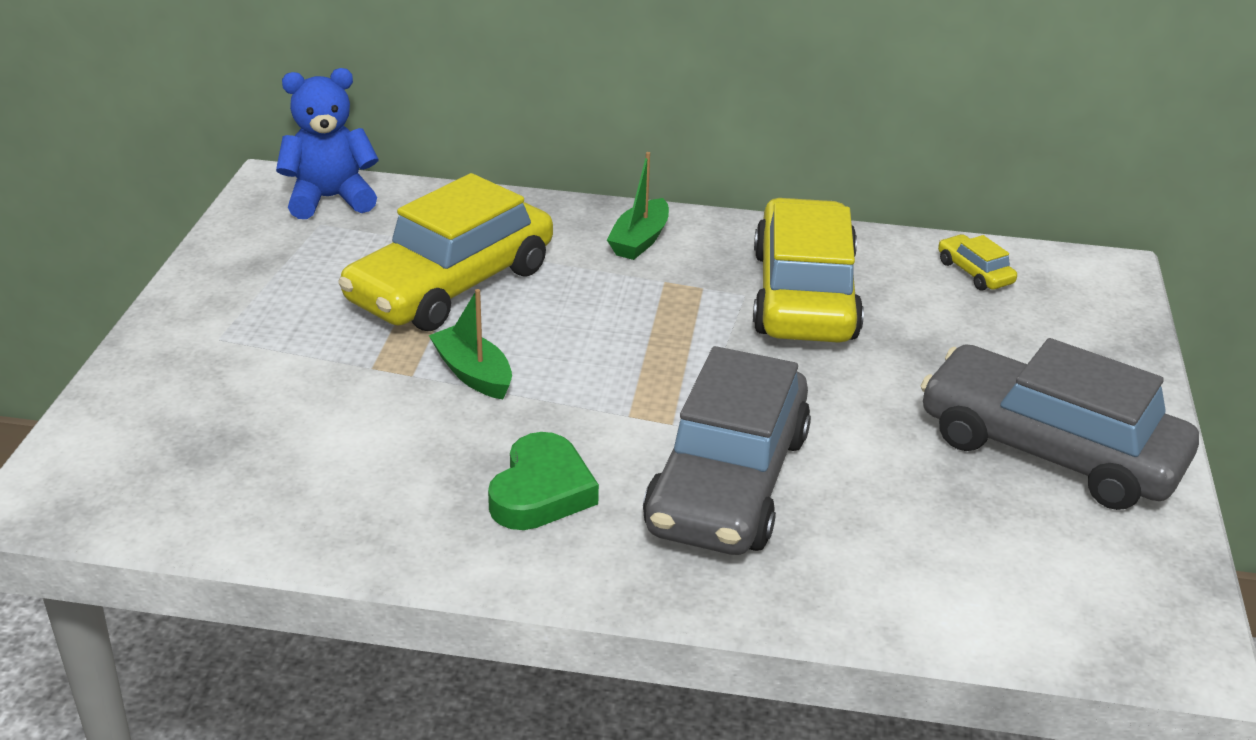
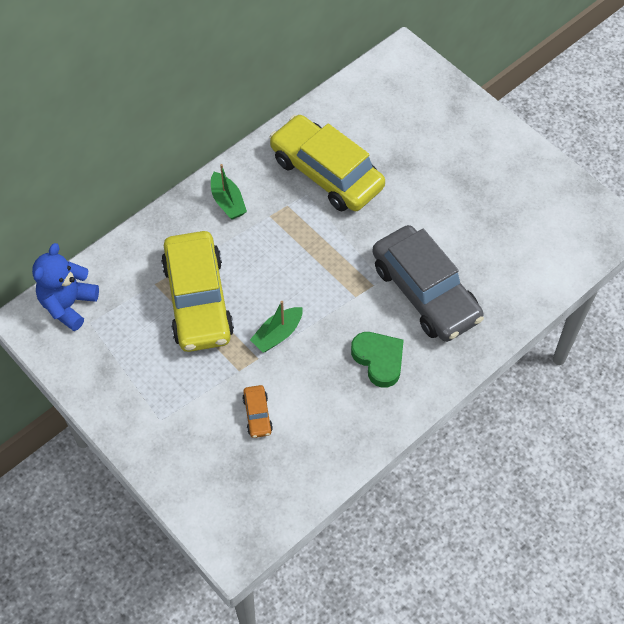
camera: 50 degrees left, 25 degrees up
(311, 417) = (257, 415): none -> orange car
(473, 374) = (277, 334): green boat -> green boat turned 45 degrees counterclockwise
(974, 272) = (364, 100): yellow car -> none
(1049, 450) = (492, 174): grey car -> none

